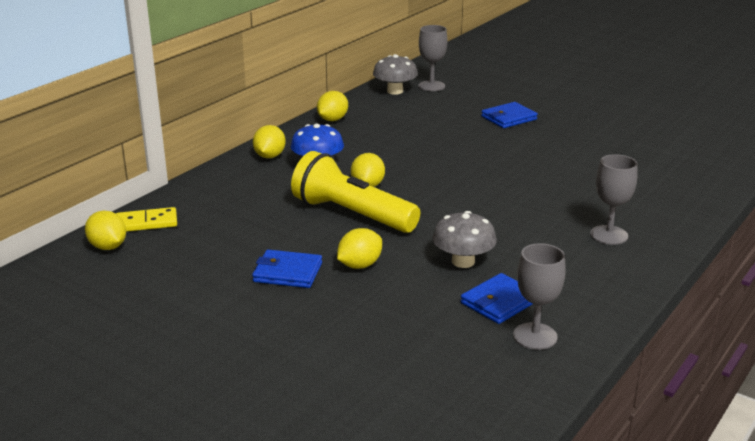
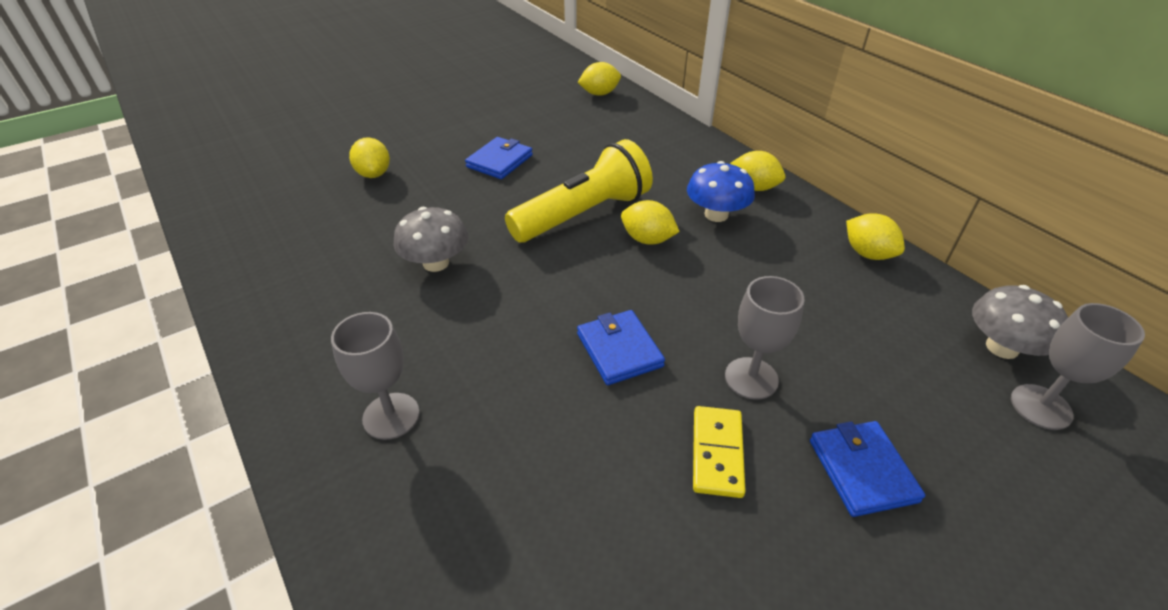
camera: 110 degrees right, 15 degrees up
(146, 223) = (631, 110): yellow domino -> yellow domino (717, 453)
(359, 265) = (481, 199): yellow lemon -> yellow lemon (374, 174)
(499, 302) = (348, 264): blue wallet -> blue wallet (619, 350)
(535, 336) = (279, 268): grey goblet -> grey goblet (751, 378)

